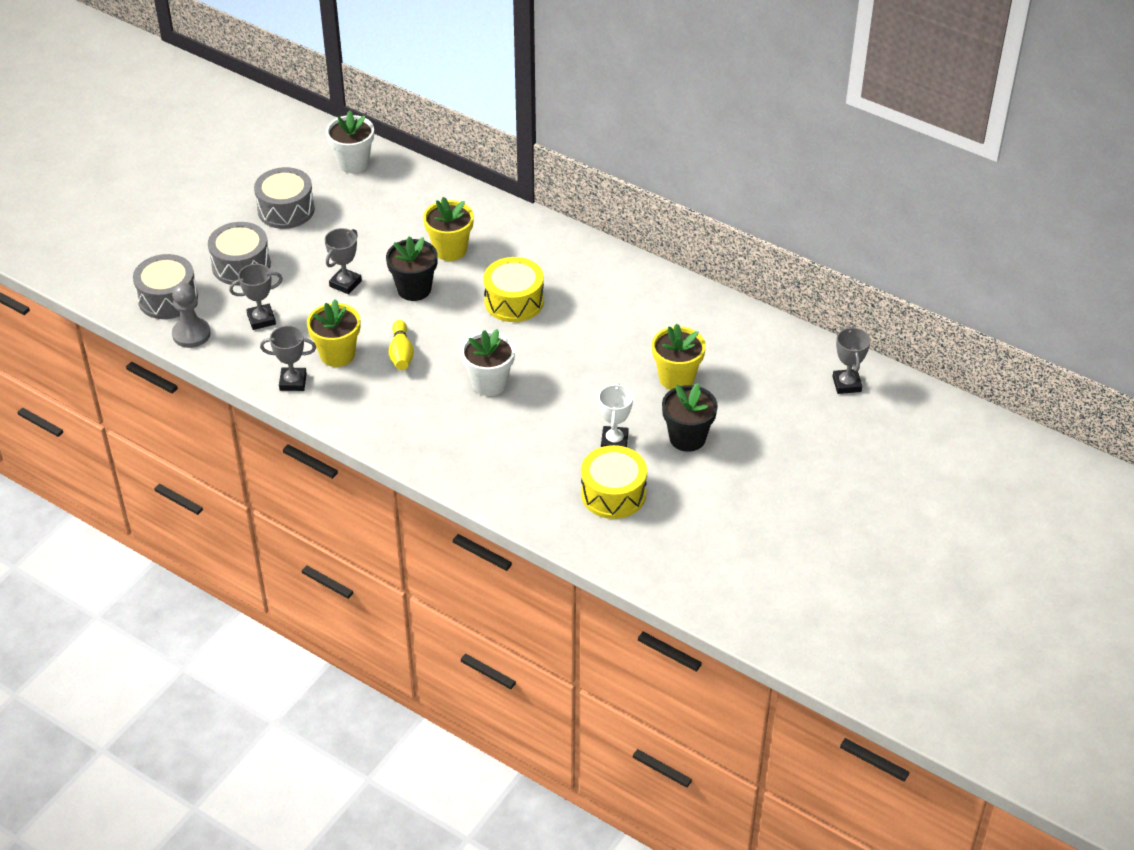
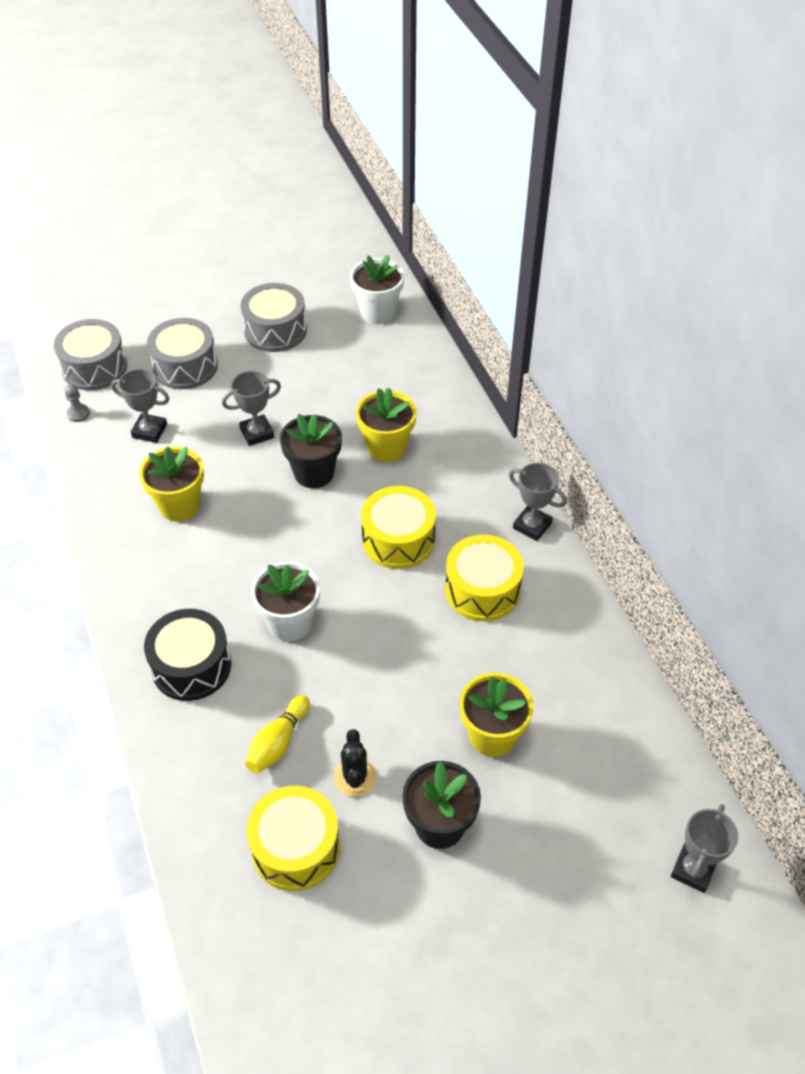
camera: 35 degrees right, 5 degrees up
(191, 334) = (78, 414): grey pawn -> grey pawn, size x0.53
(293, 382) = (113, 513): grey trophy -> grey trophy (532, 526)
(401, 353) = (237, 538): yellow bowling pin -> yellow bowling pin (278, 742)
(448, 439) = (191, 666): none -> black drum
(597, 303) = (482, 590): none -> yellow drum
(614, 441) = (355, 777): white trophy -> black cactus

